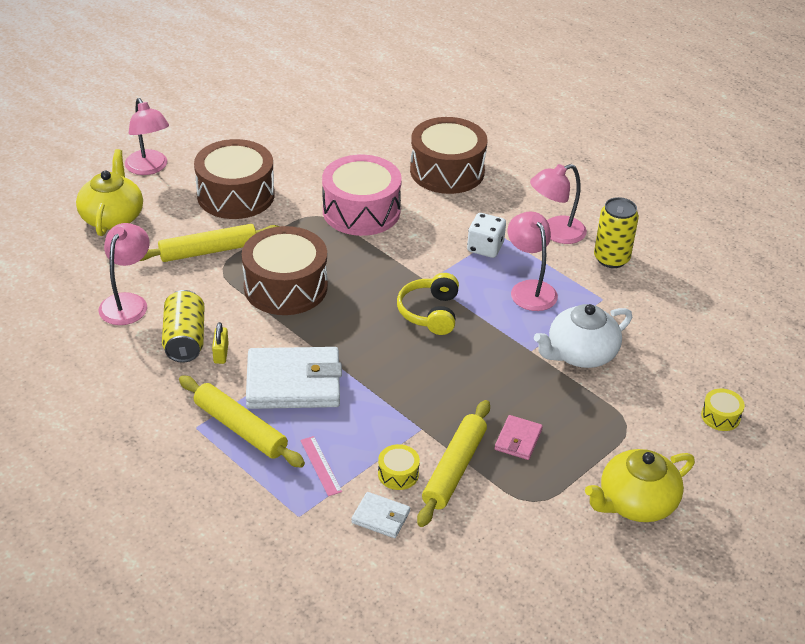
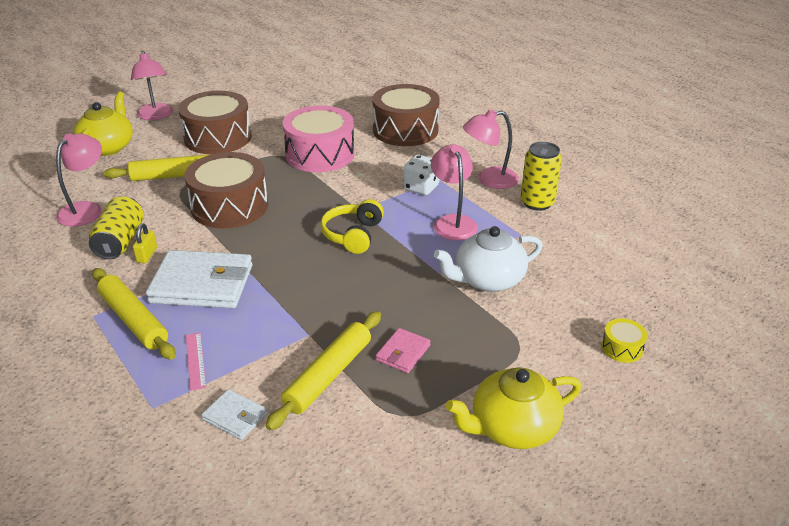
camera: 10 degrees right, 5 degrees down
(398, 474) = (269, 375): yellow drum -> none

